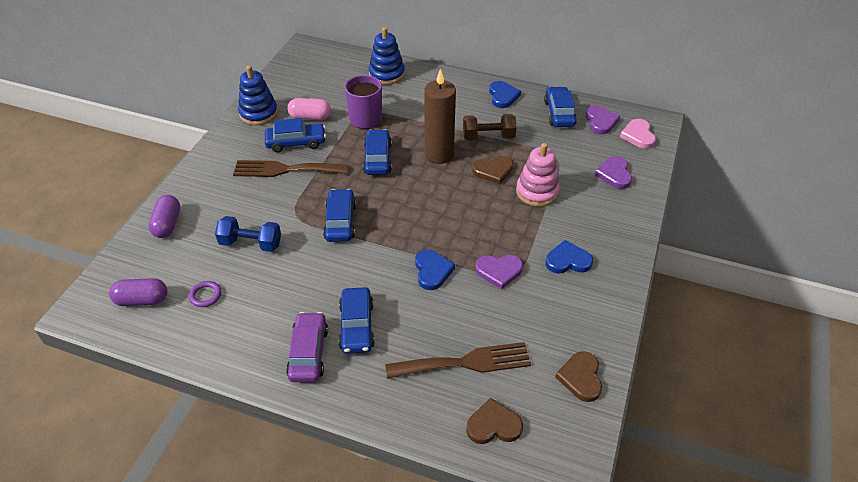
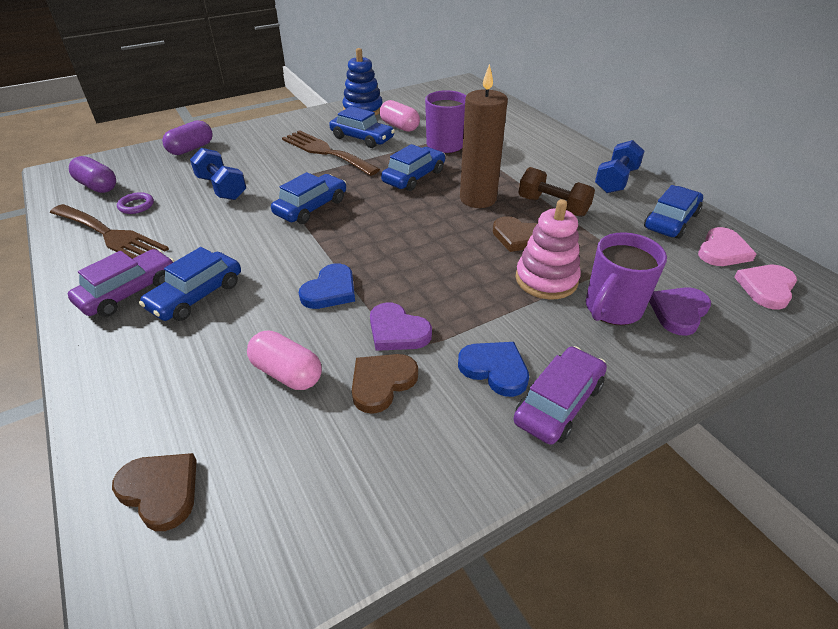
camera: 40 degrees right, 5 degrees down
(386, 74) = (511, 122): blue stacking toy -> none
(465, 362) = (234, 398): brown fork -> brown fork (110, 235)
(473, 331) = (287, 373): none -> pink capsule
(503, 96) = (616, 180): blue heart -> blue dumbbell
(580, 378) = (331, 520): brown heart -> brown heart (382, 383)
(584, 191) = (612, 309): none -> purple mug
(600, 121) = (722, 251): purple heart -> pink heart
(611, 259) = (558, 403): none -> purple car

